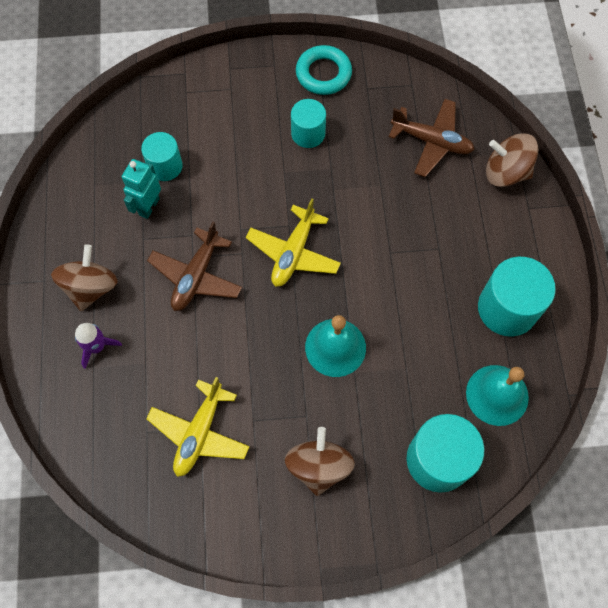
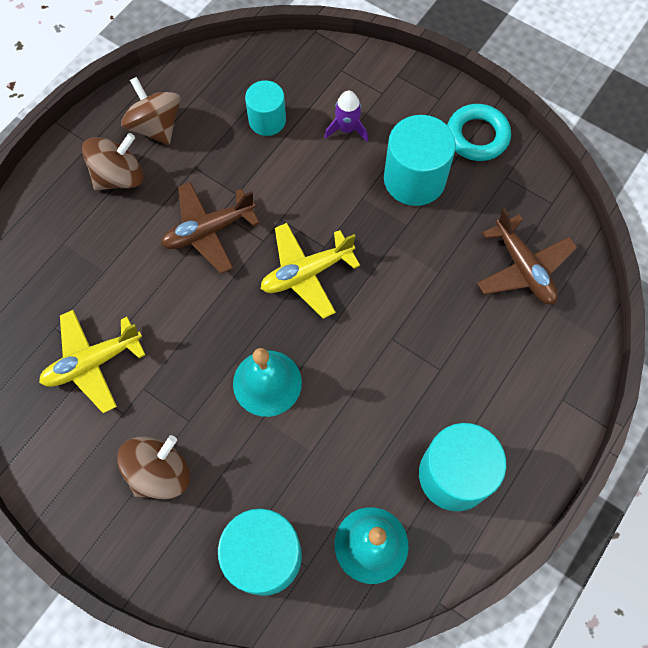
camera: 40 degrees right, 0 degrees up
(97, 347) = (80, 228): purple rocket -> purple rocket (347, 129)
(149, 206) = (223, 144): turquoise robot -> none
(308, 133) = (414, 179): turquoise cylinder -> turquoise cylinder, size x1.61
(506, 172) = (570, 349): brown spinning top -> brown spinning top (156, 126)

